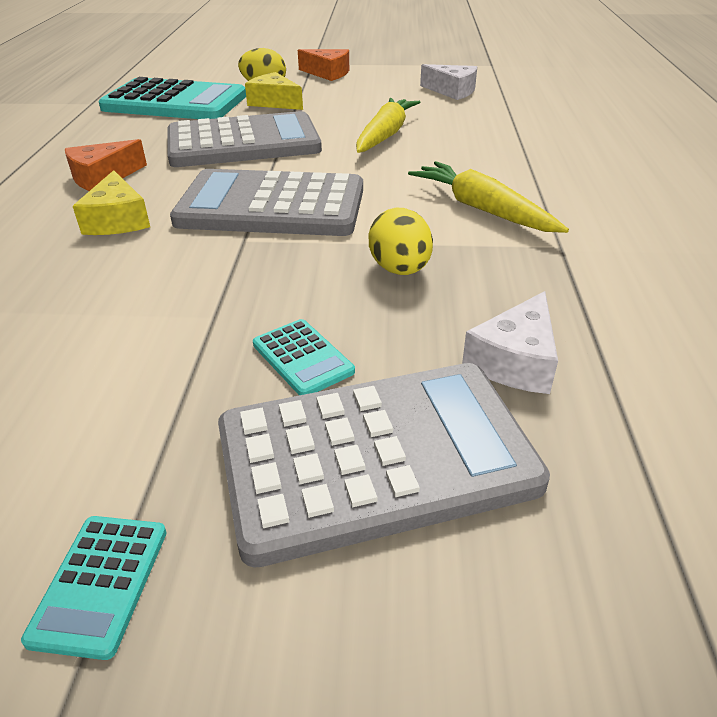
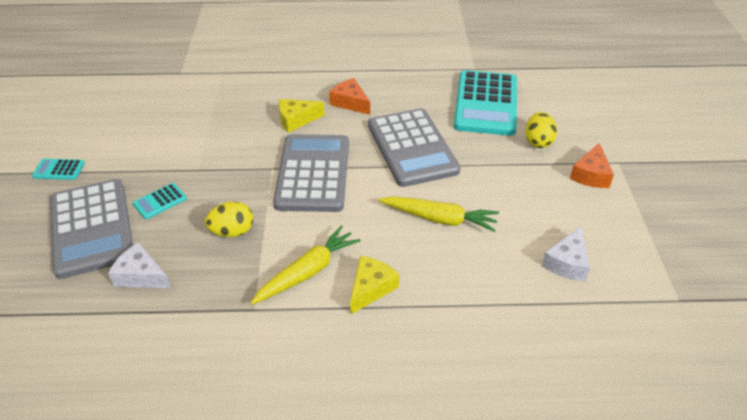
camera: 85 degrees right, 5 degrees up
(274, 102) = (500, 152): yellow cheese -> yellow cheese (371, 288)

